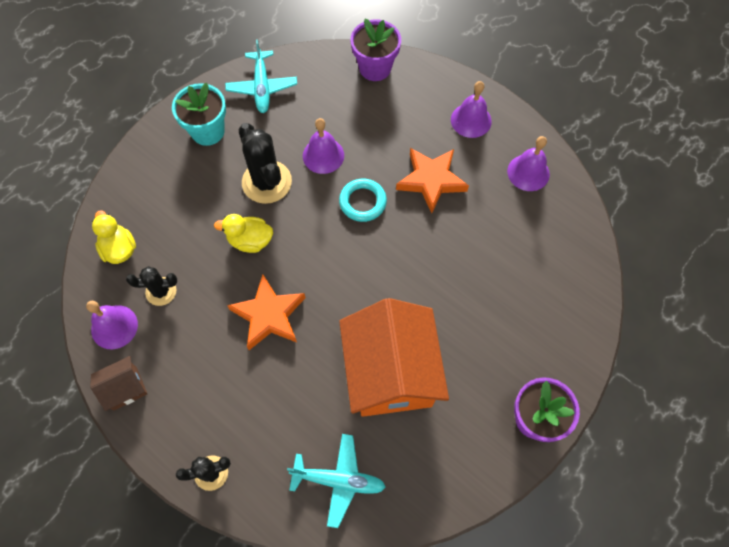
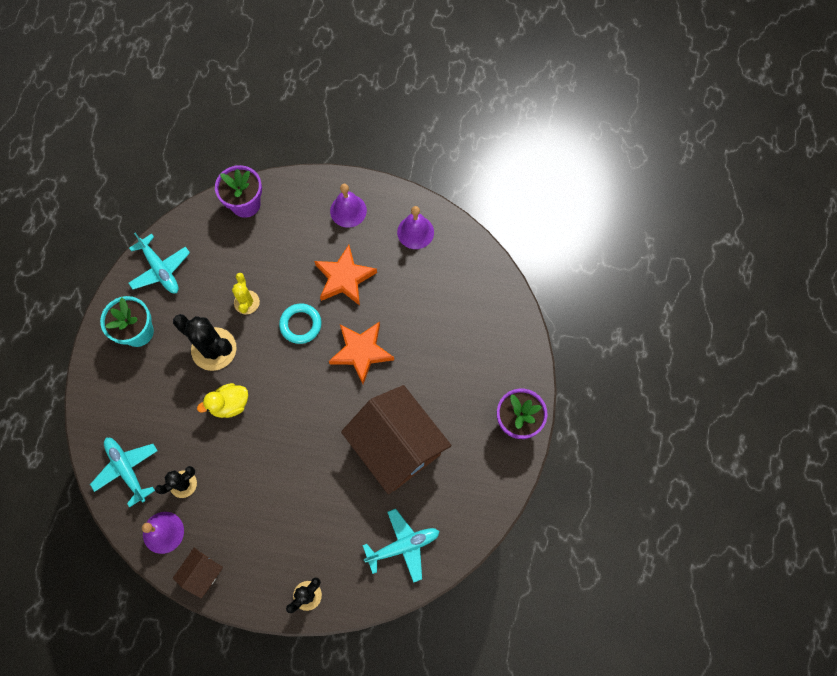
camera: 30 degrees left, 5 degrees up
(119, 249) = (127, 469): yellow duck -> turquoise plane
(269, 315) = (280, 455): orange star -> orange star (361, 352)
(323, 155) = (246, 302): purple bell -> yellow cactus
(391, 373) = (397, 446): orange house -> brown house

